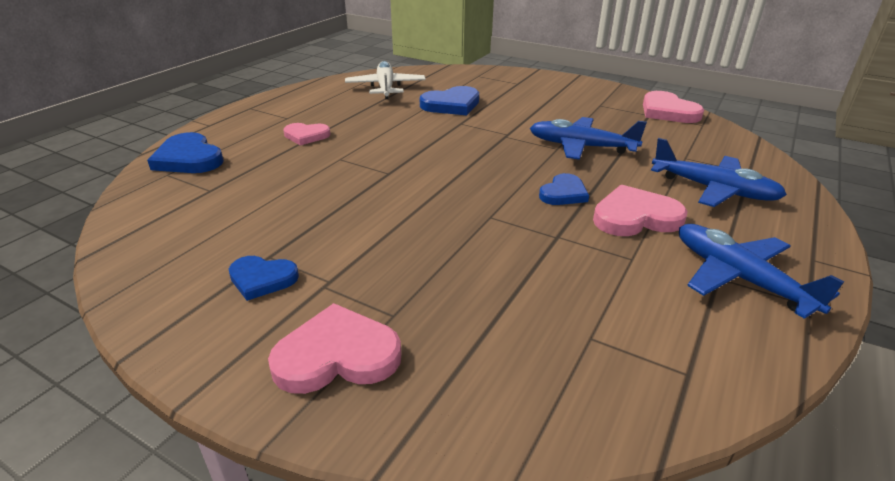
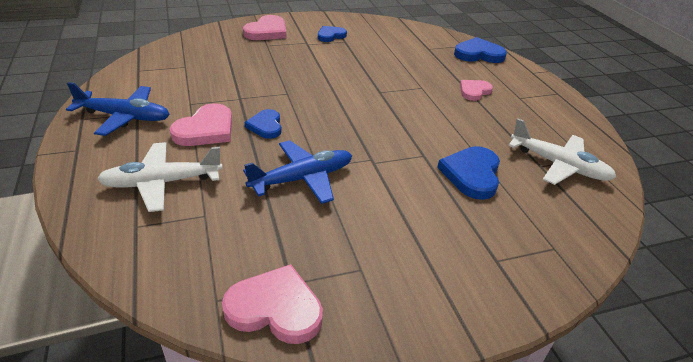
camera: 130 degrees right, 5 degrees up
(713, 189) = (162, 183): blue plane -> white plane

